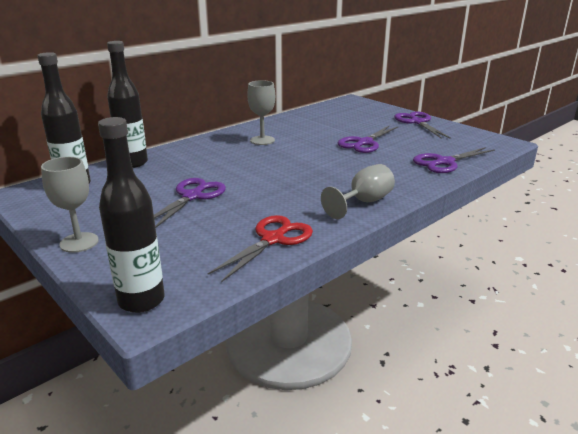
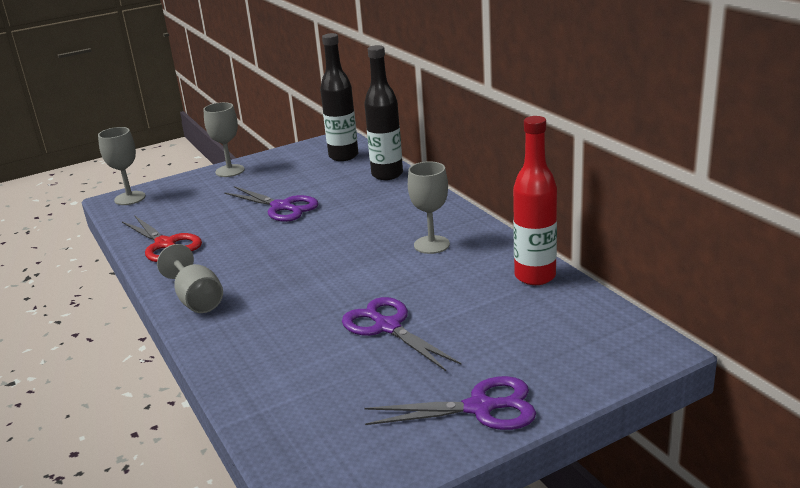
camera: 105 degrees right, 0 degrees up
(141, 301) = (130, 198): black bottle -> grey goblet
(297, 117) = (535, 276): none -> red bottle
(444, 162) = (269, 390): purple scissors -> none

